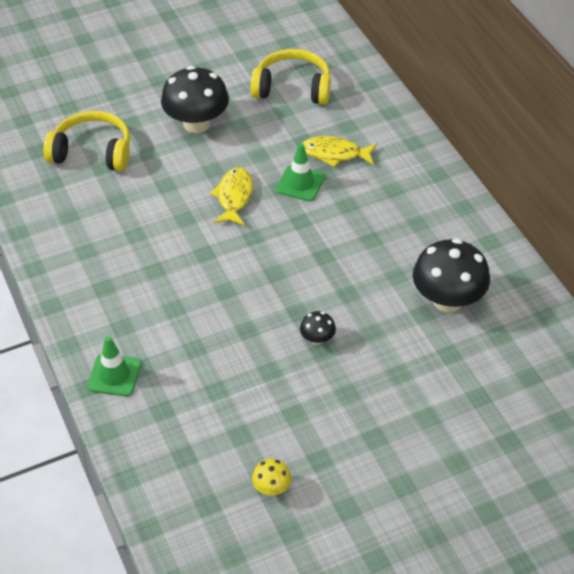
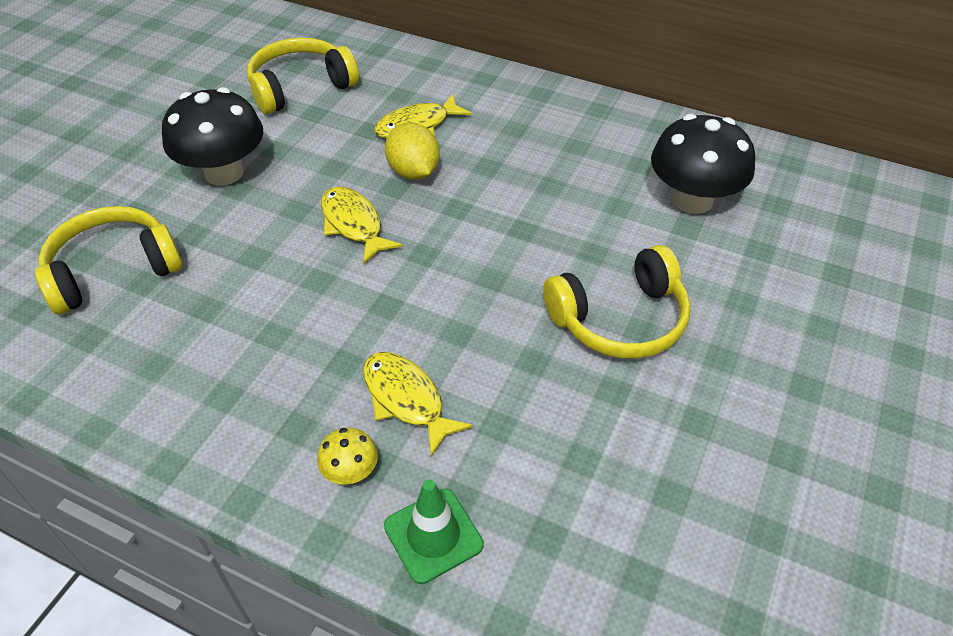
camera: 40 degrees left, 0 degrees up
(165, 308) = (406, 400): none -> yellow fish
(271, 488) = (783, 534): yellow mushroom -> yellow mushroom (350, 472)
(300, 183) = (413, 172): green traffic cone -> yellow lemon
(317, 339) = (620, 319): black mushroom -> yellow headphones

